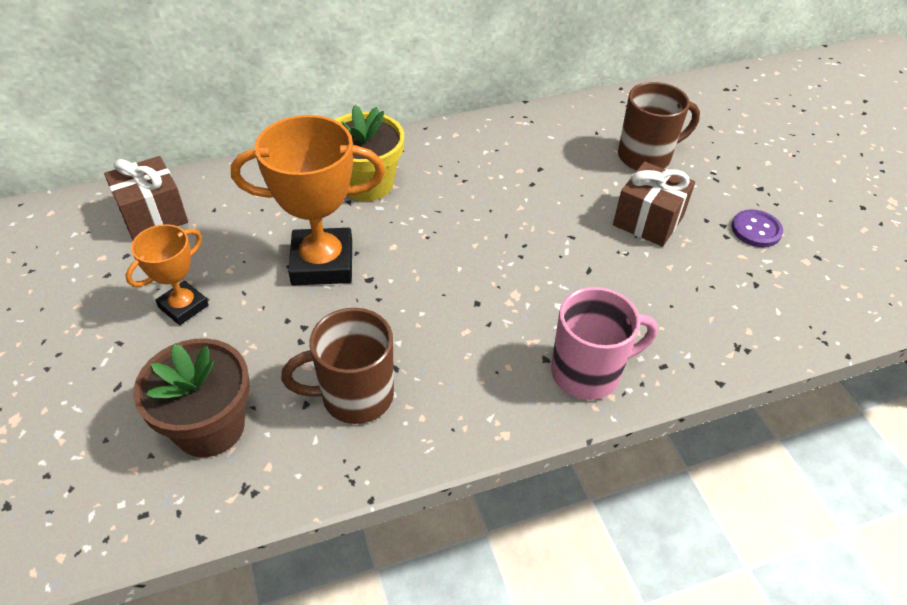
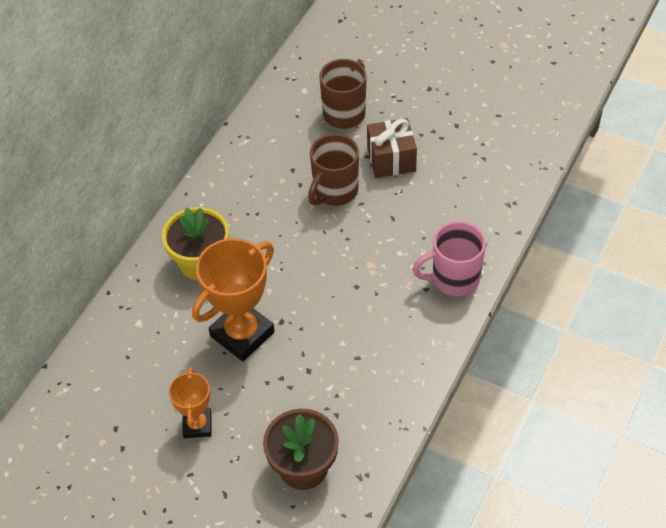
camera: 40 degrees left, 5 degrees up
(153, 215) = (94, 392): brown gift -> none
(355, 396) = (356, 389): brown mug -> brown mug (334, 191)
(588, 373) = (454, 279): pink mug -> pink mug turned 135 degrees counterclockwise
(756, 230) = (453, 121): purple button -> none

